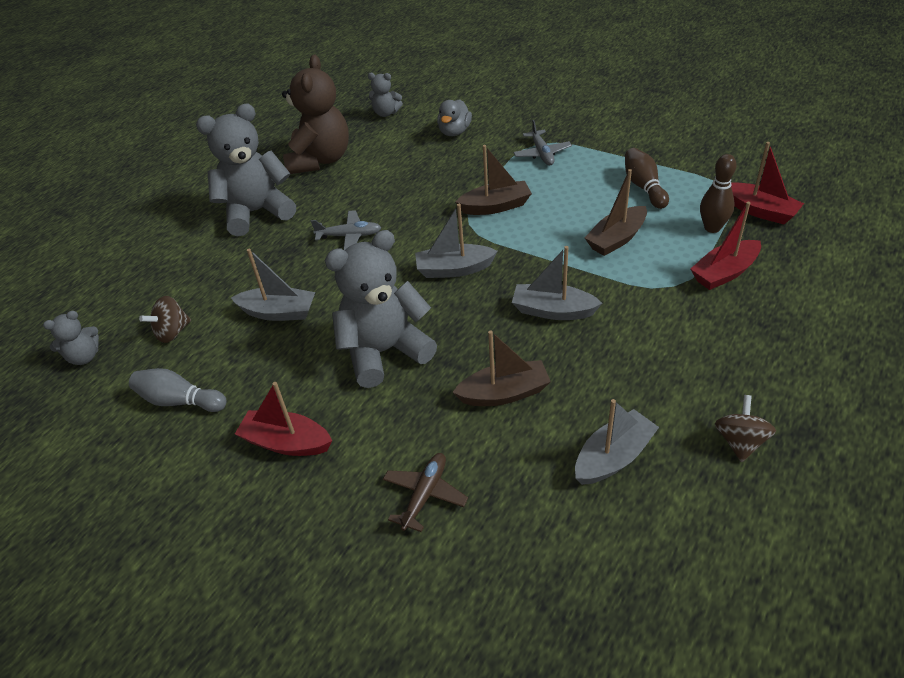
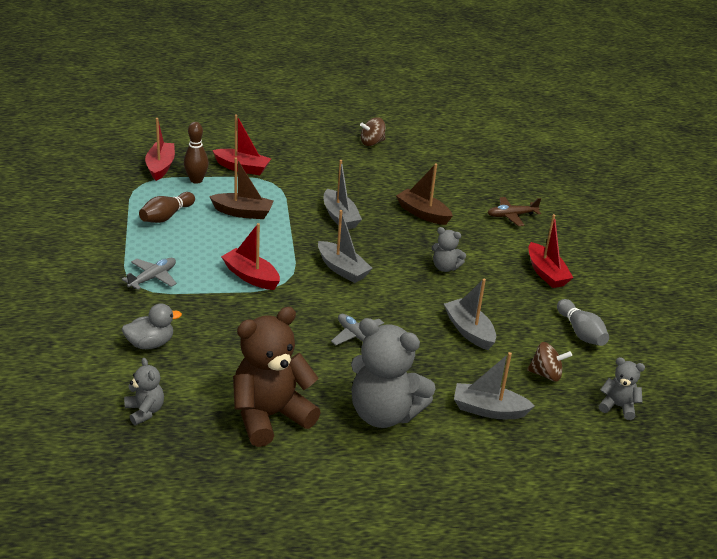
camera: 135 degrees left, 10 degrees down
(384, 351) = (445, 267): grey teddy bear -> grey teddy bear, size x0.48
(495, 206) = (251, 276): brown boat -> red boat
(613, 457) = (422, 171): grey boat -> grey boat (488, 410)

